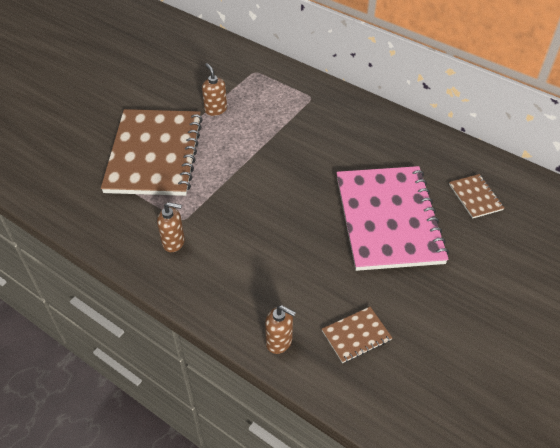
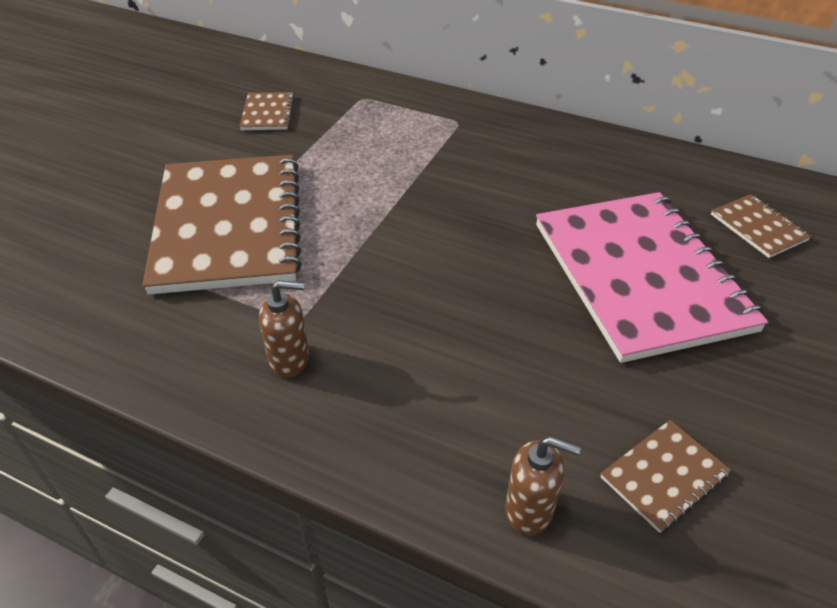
camera: 10 degrees left, 5 degrees down
(192, 76) = (267, 113): none -> brown notebook
(215, 109) = (315, 152): brown soap dispenser -> none

